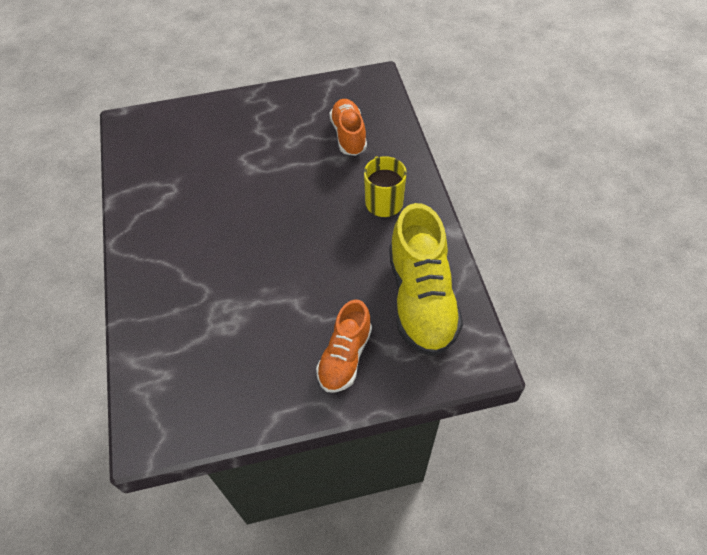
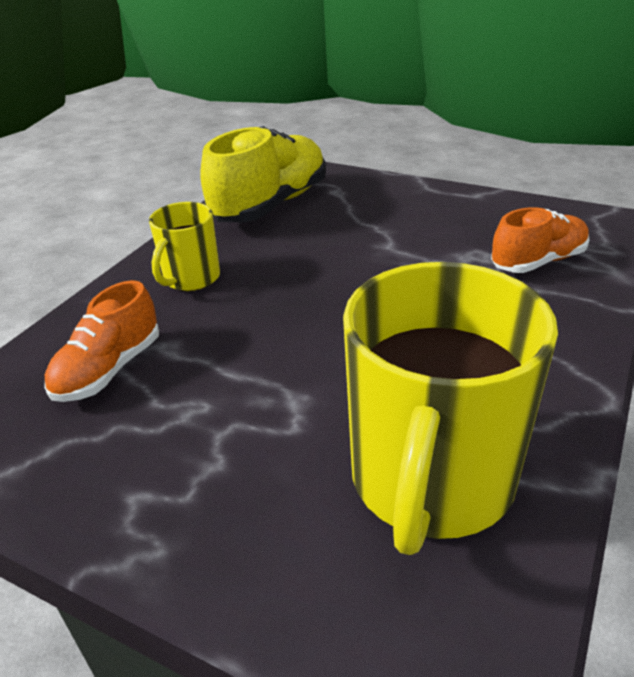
camera: 140 degrees left, 20 degrees down
(172, 167) = (431, 480): none -> yellow mug
(345, 356) = (381, 200): orange shoe -> orange shoe (538, 262)

